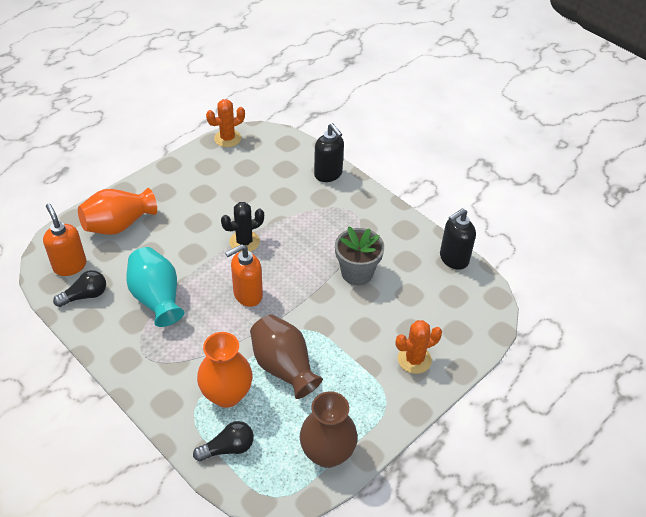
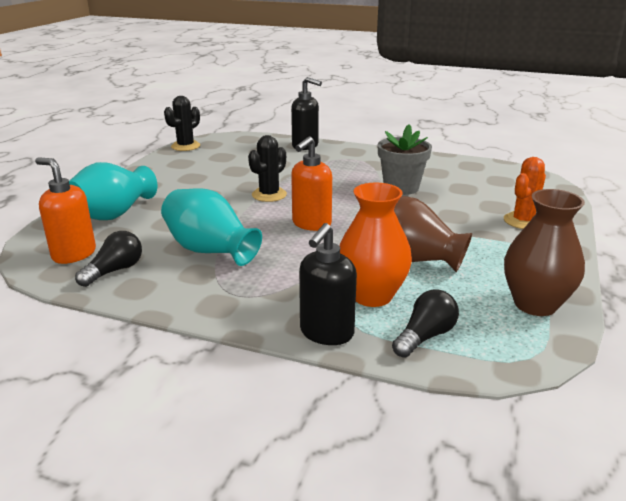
camera: 25 degrees left, 20 degrees down
(119, 225) = (113, 214): orange vase -> turquoise vase
(227, 138) = (185, 146): orange cactus -> black cactus
(453, 259) = (472, 163): black soap dispenser -> black soap dispenser (326, 333)

